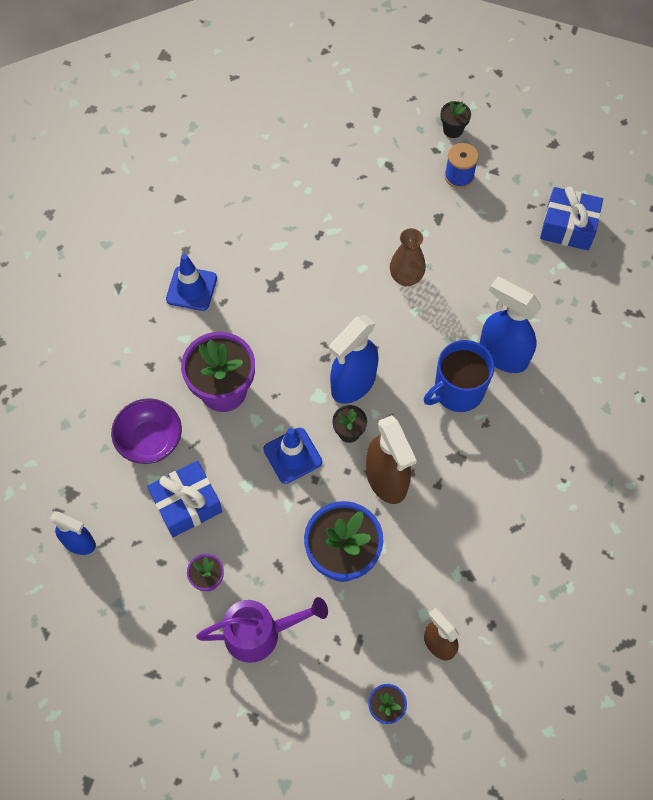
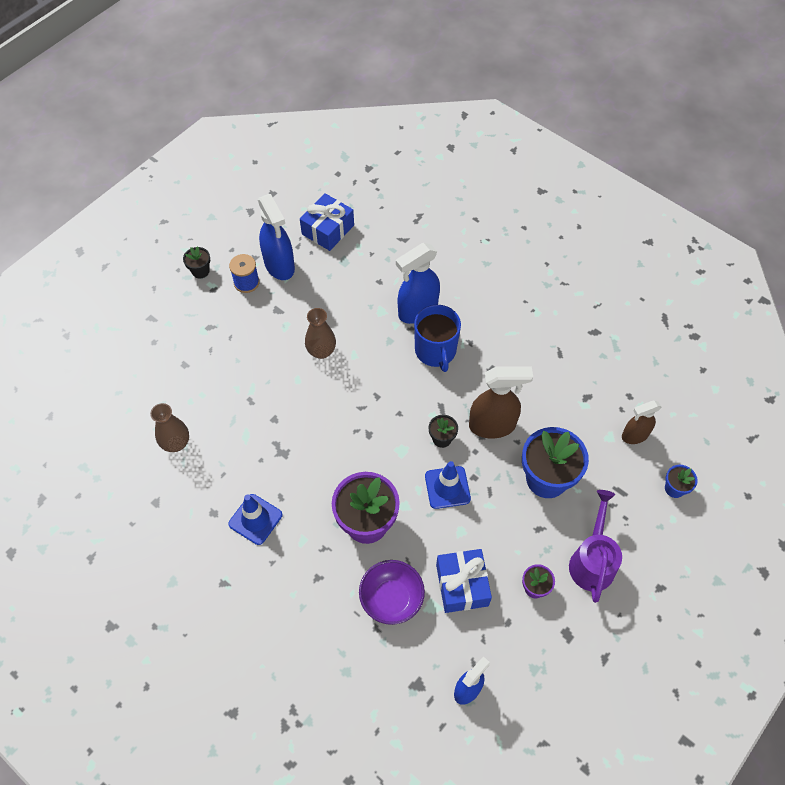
camera: 70 degrees left, 5 degrees down
(246, 190) = (176, 443): none -> brown vase
(353, 384) = (400, 421): blue spray bottle -> blue spray bottle (279, 265)

